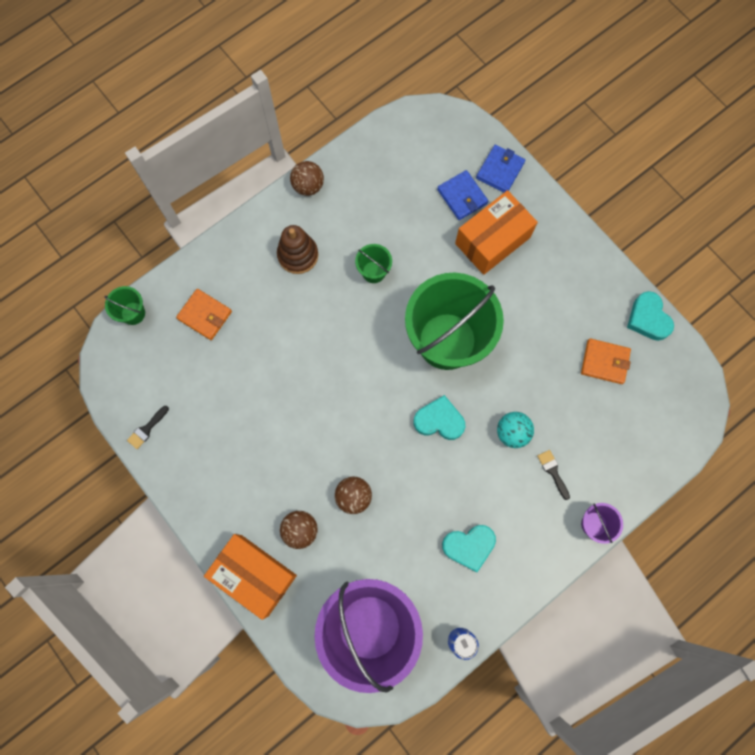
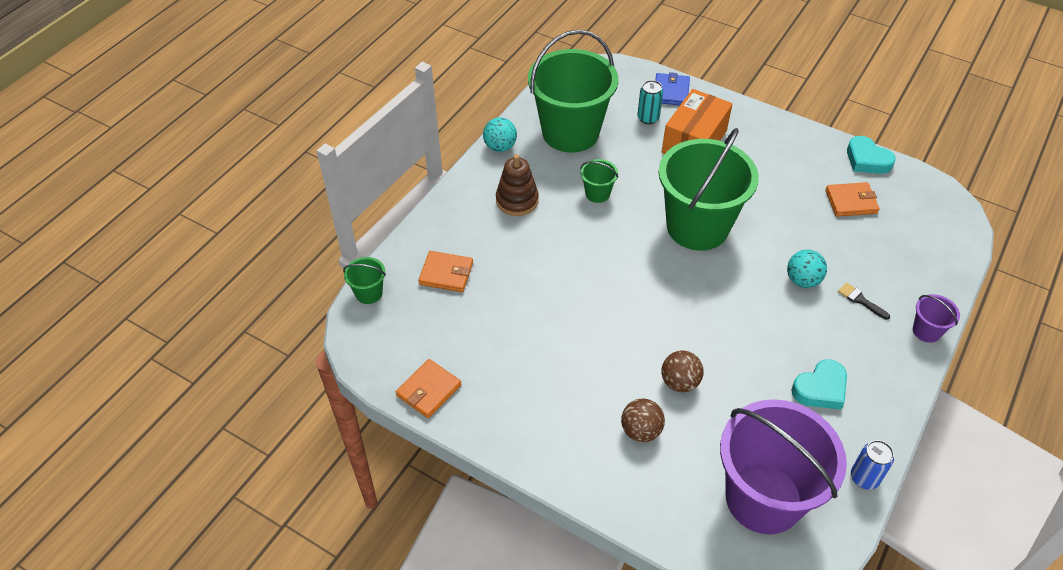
camera: 20 degrees left, 25 degrees down
(147, 429) = (428, 390): black brush -> orange wallet
(254, 575) = (613, 490): orange box -> none
(308, 186) = (500, 147): brown ball -> turquoise ball
(380, 190) = (570, 132): none -> green bucket
(439, 420) = (727, 291): turquoise heart -> none
(462, 196) = (648, 118): blue wallet -> turquoise can

